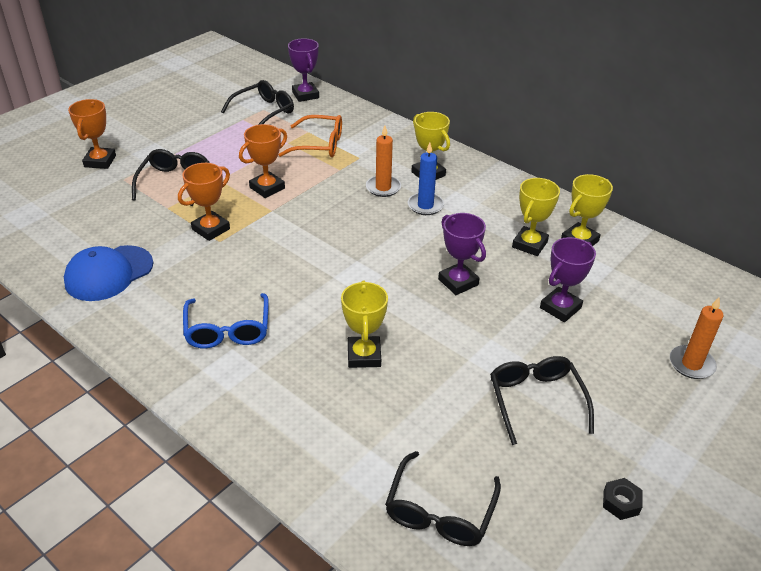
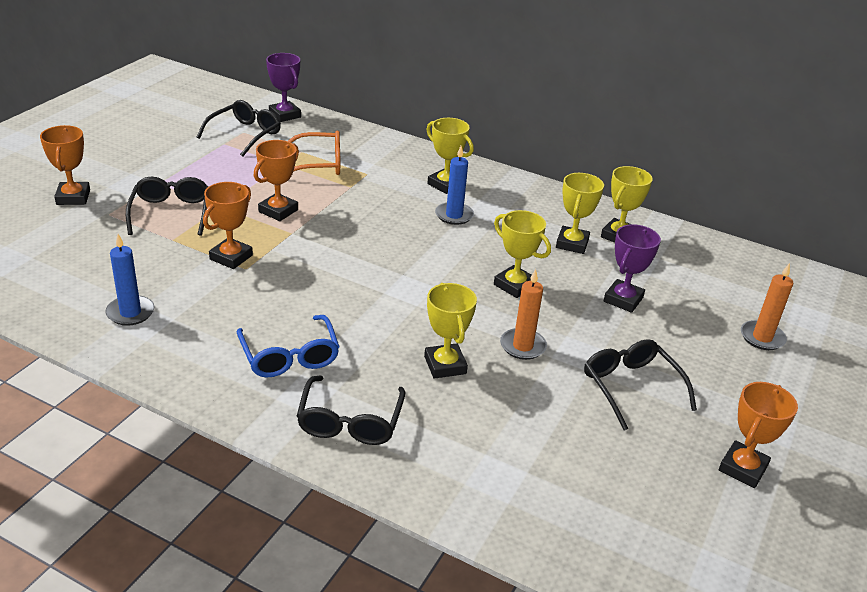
camera: 15 degrees left, 5 degrees down
(109, 273) = (130, 312): blue cap -> blue candle
(383, 188) = (403, 201): orange candle -> orange candle (522, 346)
(440, 512) = (576, 502): black glasses -> black glasses (350, 422)
(458, 282) = (514, 285): purple trophy -> yellow trophy
(621, 502) = (743, 468): black nut -> orange trophy

